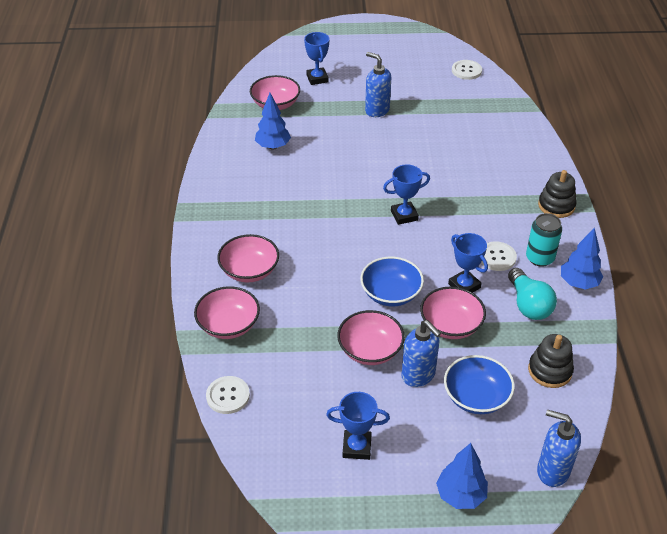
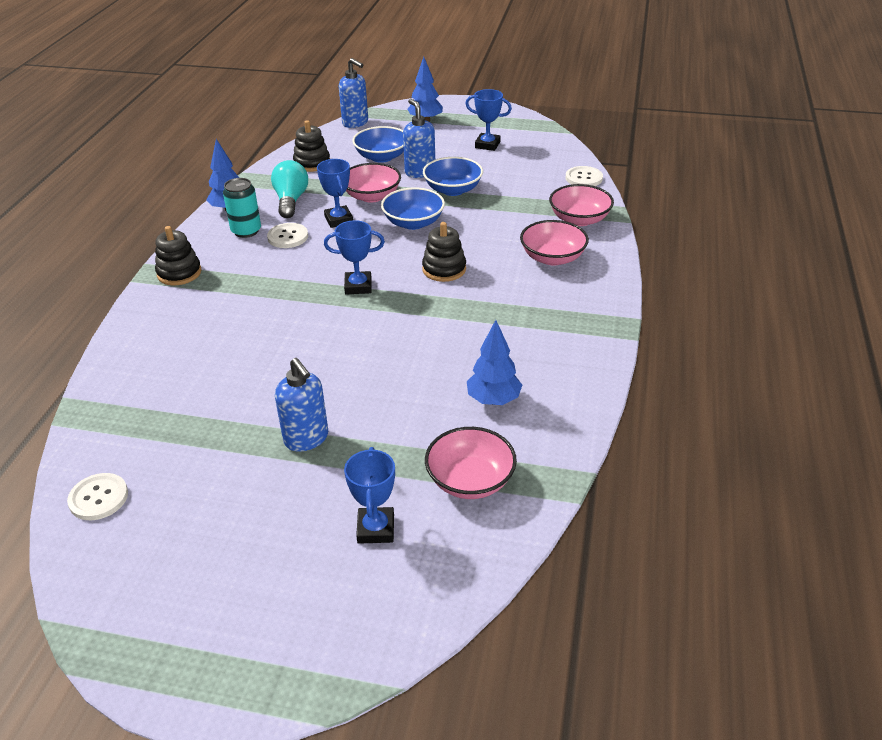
camera: 165 degrees left, 5 degrees down
(341, 243) = (444, 269): none -> black stacking toy
(370, 350) = (453, 190): pink bowl -> blue bowl

